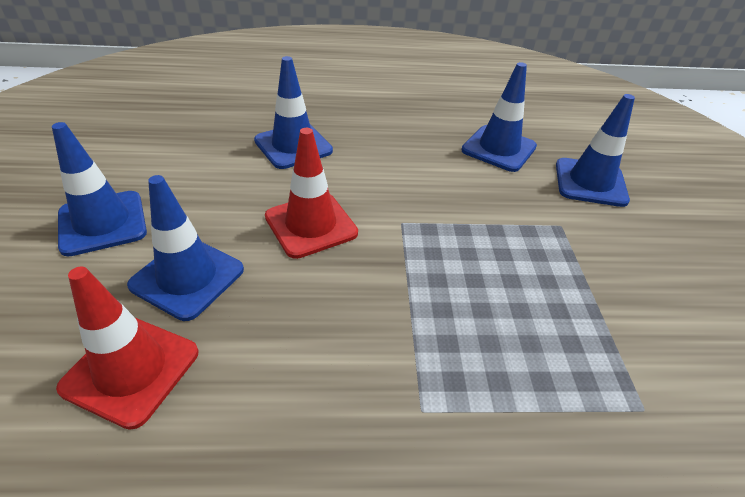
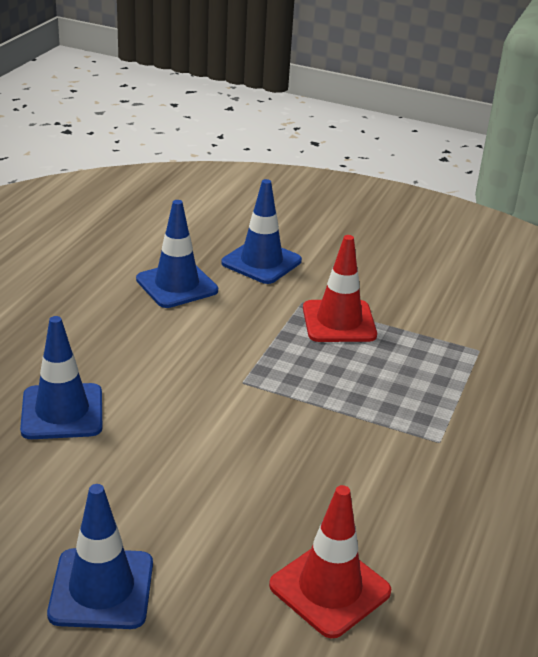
camera: 65 degrees left, 10 degrees down
(187, 277) = (234, 535): blue traffic cone -> none
(311, 225) = (209, 437): red traffic cone -> red traffic cone (339, 322)

